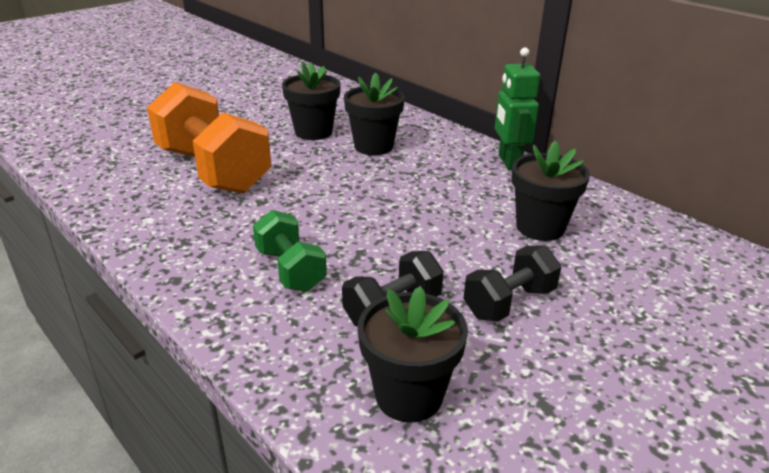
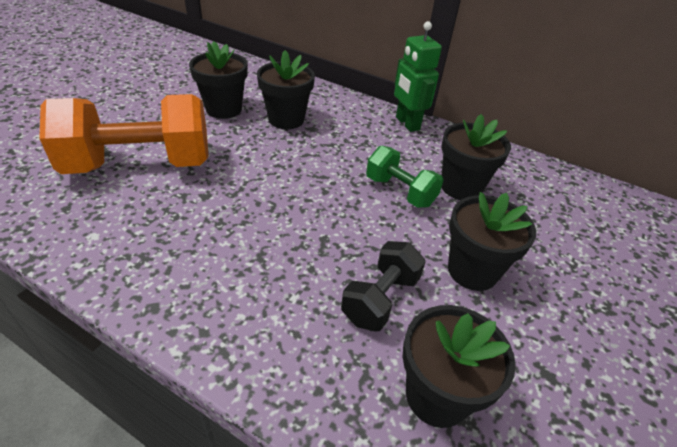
camera: 20 degrees left, 10 degrees up
(213, 170) = (140, 165): orange dumbbell -> orange dumbbell turned 45 degrees counterclockwise
(290, 270) = (267, 272): green dumbbell -> green dumbbell (400, 191)
(509, 302) = (472, 271): black dumbbell -> black flower pot

